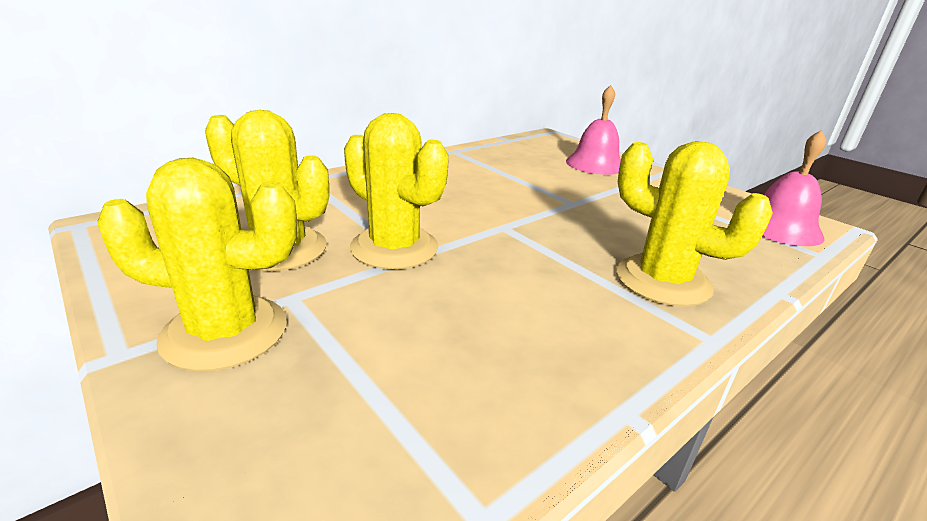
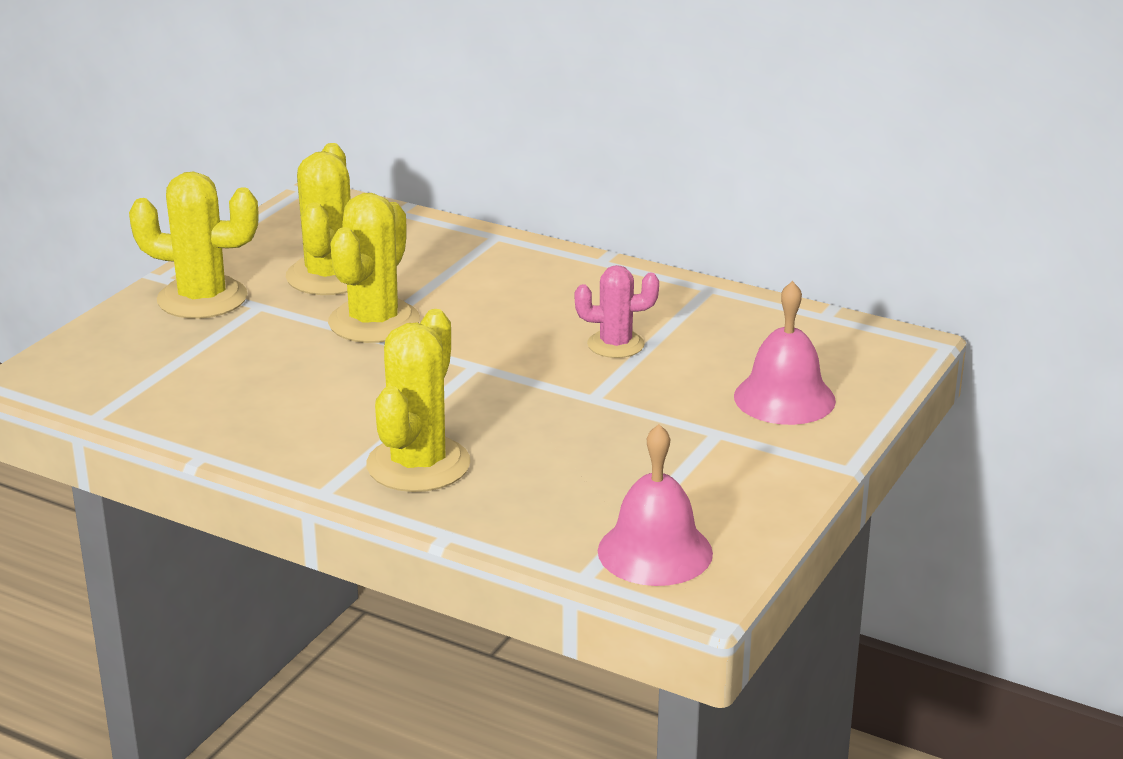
camera: 70 degrees right, 0 degrees up
(225, 332) = (202, 299): yellow cactus -> yellow cactus turned 60 degrees counterclockwise
(505, 183) = (615, 344): none -> pink cactus

